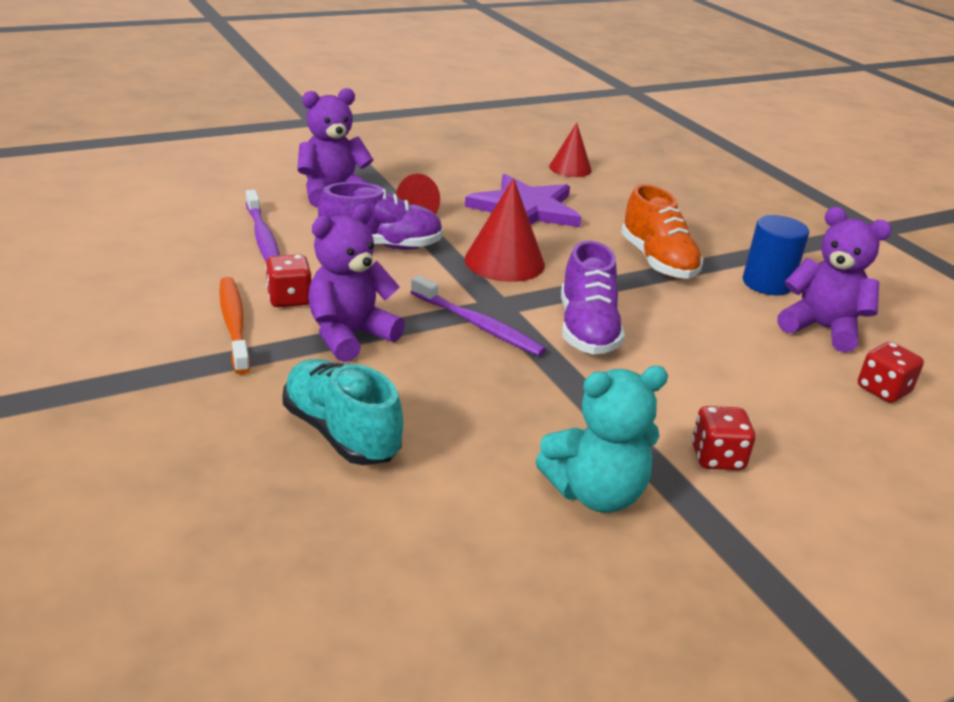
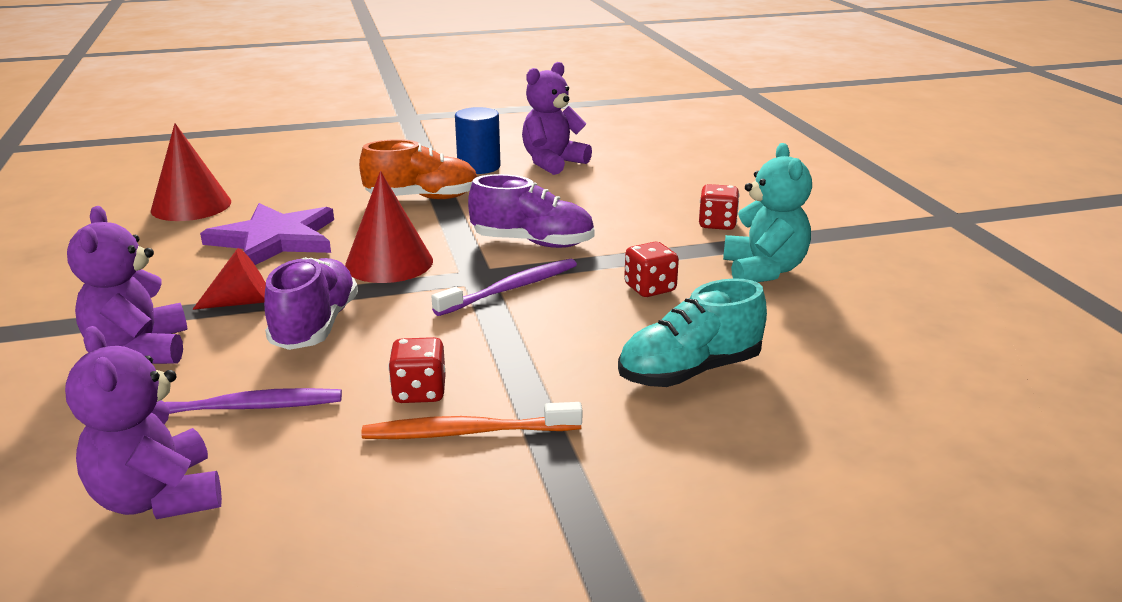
camera: 75 degrees left, 5 degrees down
(350, 335) = (513, 357): purple teddy bear -> purple teddy bear (158, 498)
(570, 168) = (191, 206): red cone -> red cone, size x1.54
(883, 390) = (636, 162): red dice -> red dice (650, 288)

